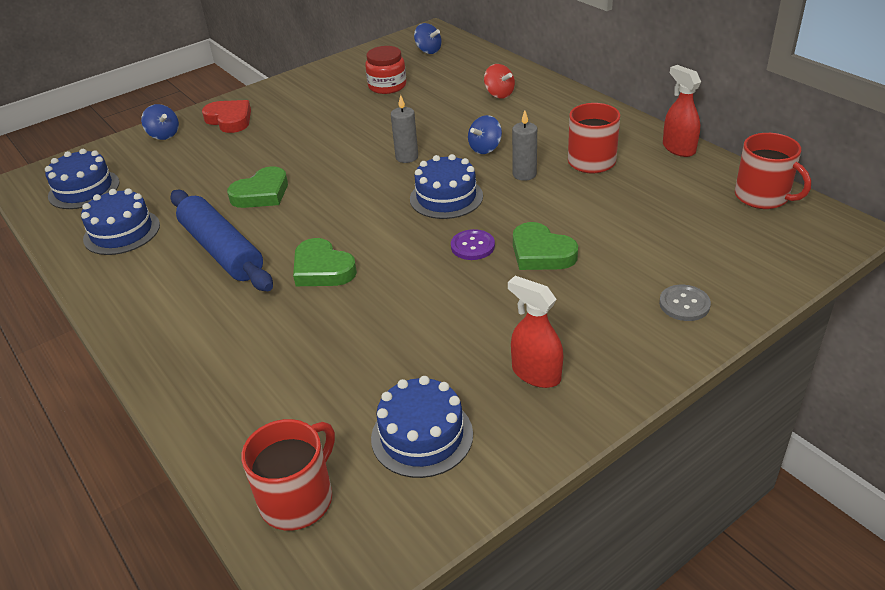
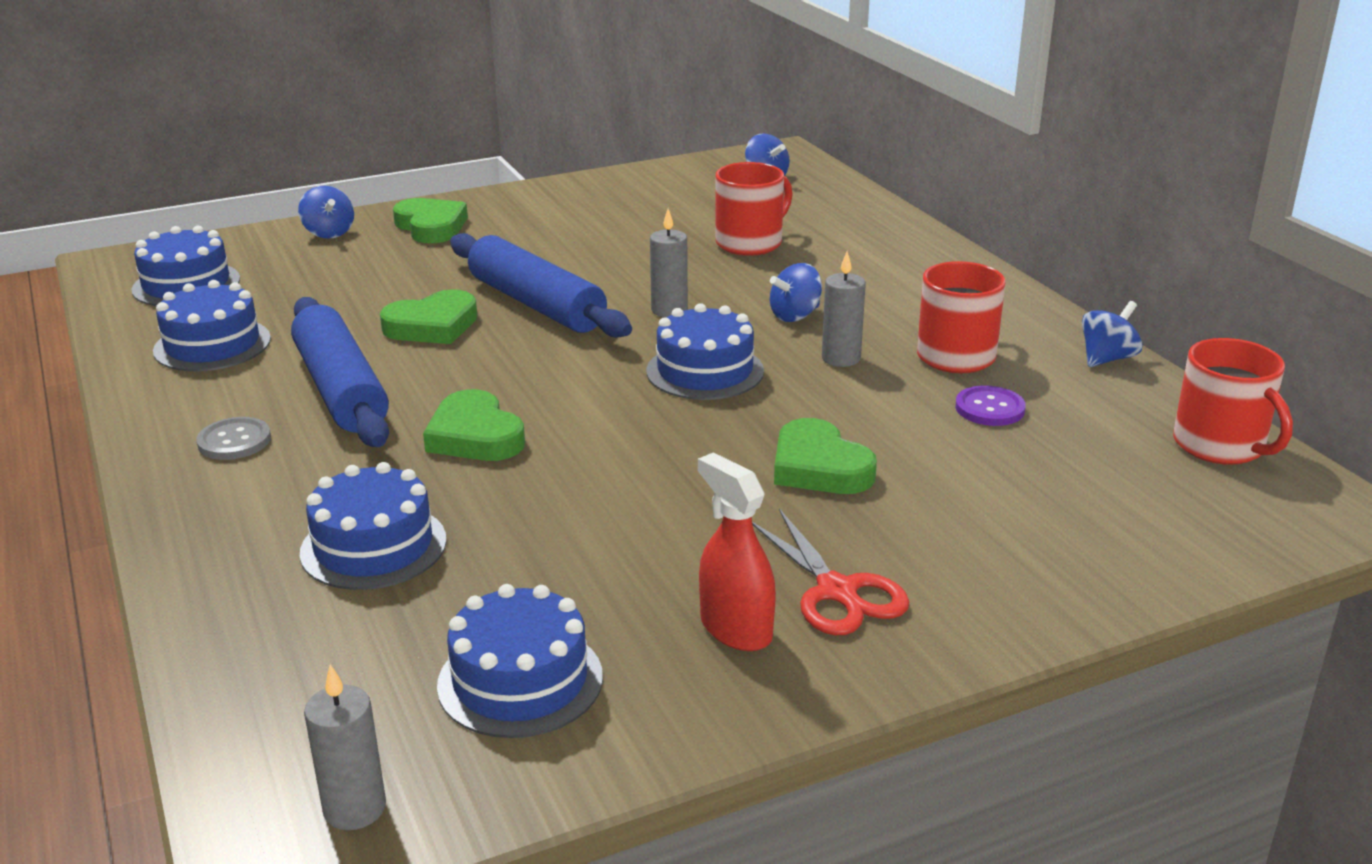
camera: 10 degrees right, 10 degrees down
(229, 120) = (431, 226): red heart -> green heart
(291, 360) = (373, 546): none -> blue cake
(298, 498) = (297, 729): red mug -> red mug (750, 243)
(322, 166) = (536, 304): none -> blue rolling pin
(357, 545) = (354, 808): none -> grey candle
(387, 86) = (682, 214): red jar -> none
(472, 246) = (716, 441): purple button -> purple button (989, 408)
(499, 94) = (849, 247): red spinning top -> none
(584, 336) = (837, 591): none -> red scissors
(678, 148) = (1107, 359): red spray bottle -> blue spinning top
(684, 304) = (1020, 574): grey button -> grey button (234, 441)

